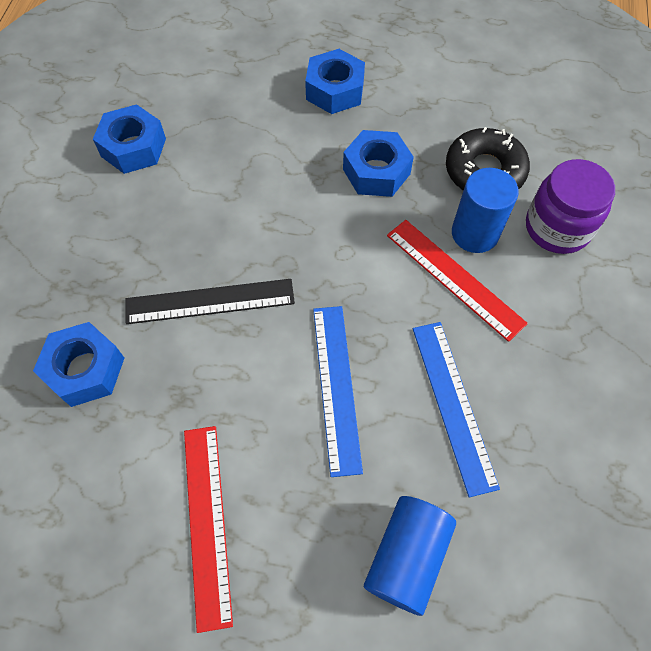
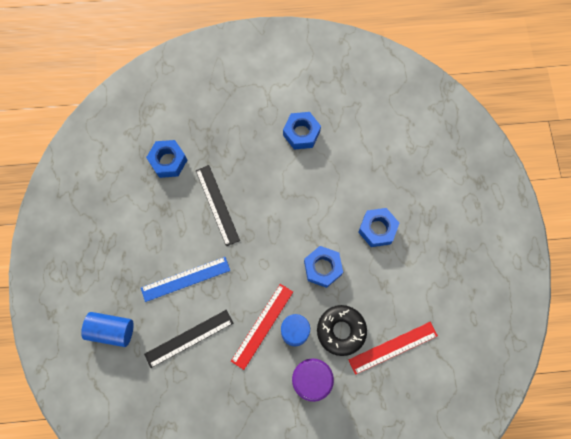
camera: 75 degrees right, 10 degrees up
(206, 522) = (110, 239): red ruler -> red ruler (393, 347)
(453, 404) = (189, 338): blue ruler -> black ruler

